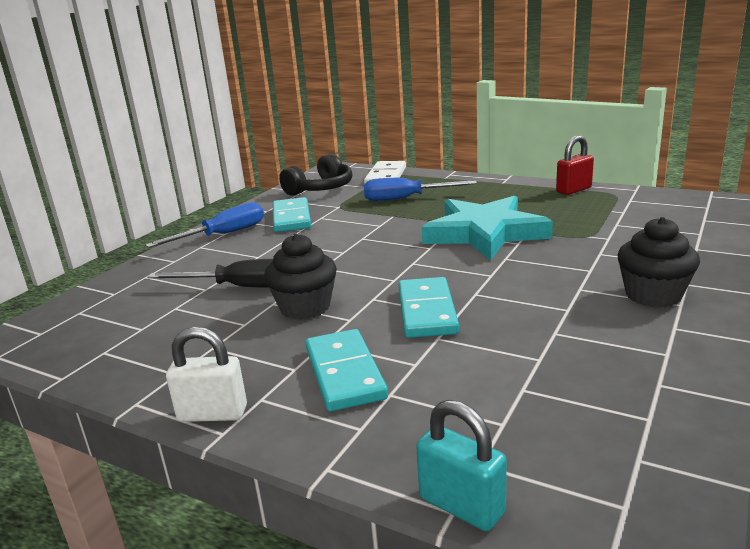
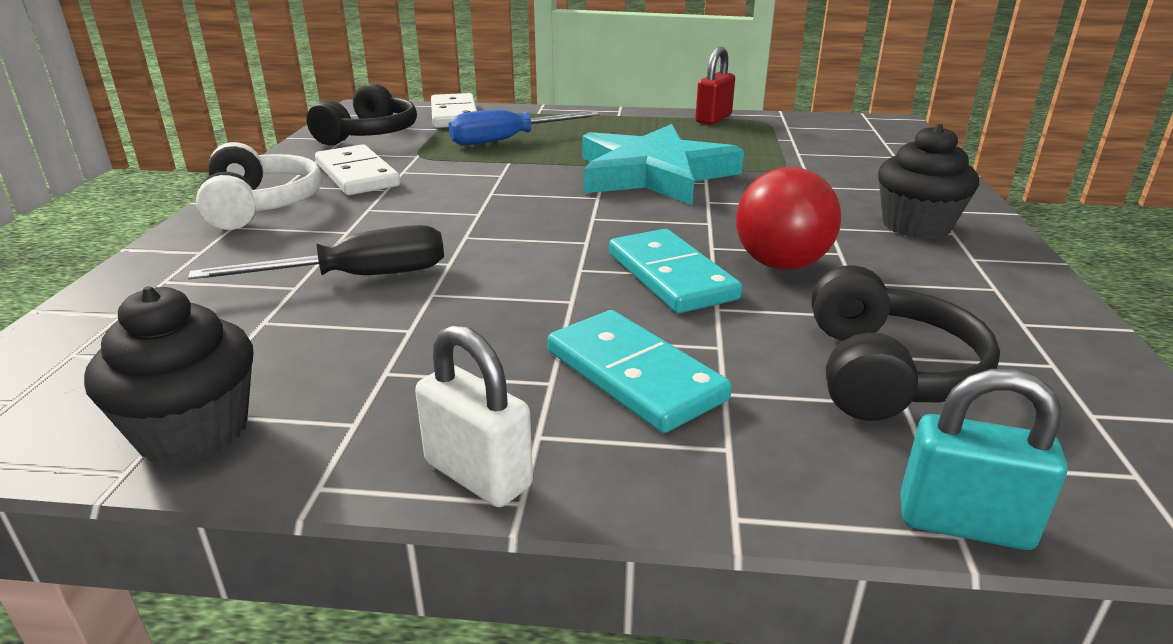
camera: 25 degrees left, 5 degrees up
(213, 414) = (478, 474): white padlock -> white padlock turned 60 degrees clockwise
(223, 235) = (260, 206): blue screwdriver -> white headphones
(292, 218) = (357, 175): turquoise domino -> white domino
(305, 307) = (489, 293): black cupcake -> black cupcake (193, 431)
(510, 401) = (885, 372): none -> black headphones
(512, 313) = (781, 264): none -> red ball

